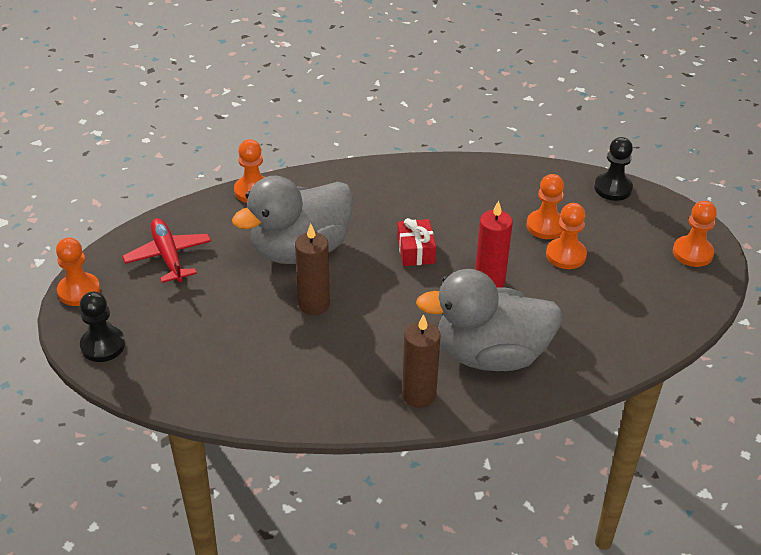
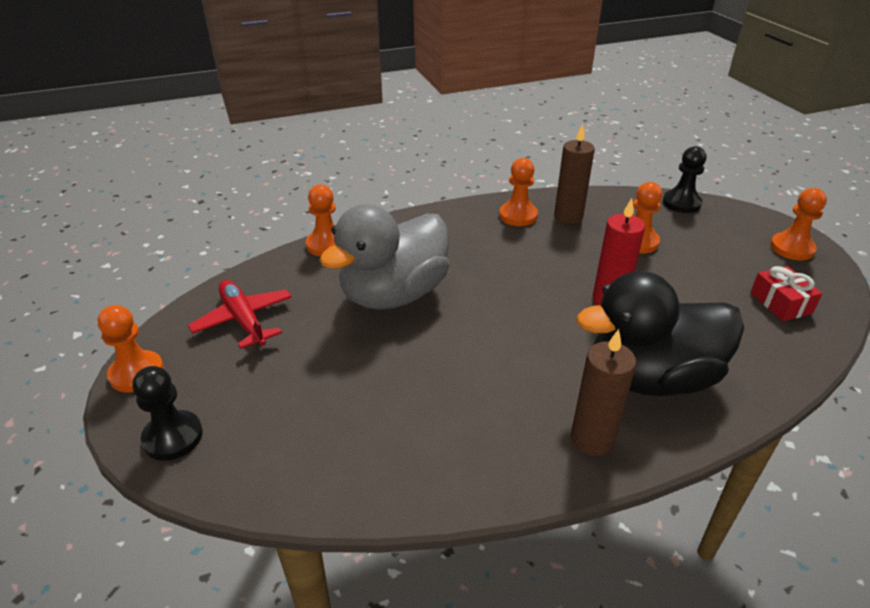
camera: 10 degrees left, 5 degrees down
(314, 304) = (427, 349): brown candle -> brown candle (568, 216)
(415, 251) = (518, 280): red gift -> red gift (780, 303)
(490, 354) = (651, 377): grey duck -> black duck
(566, 255) = (672, 265): orange pawn -> orange pawn (518, 216)

